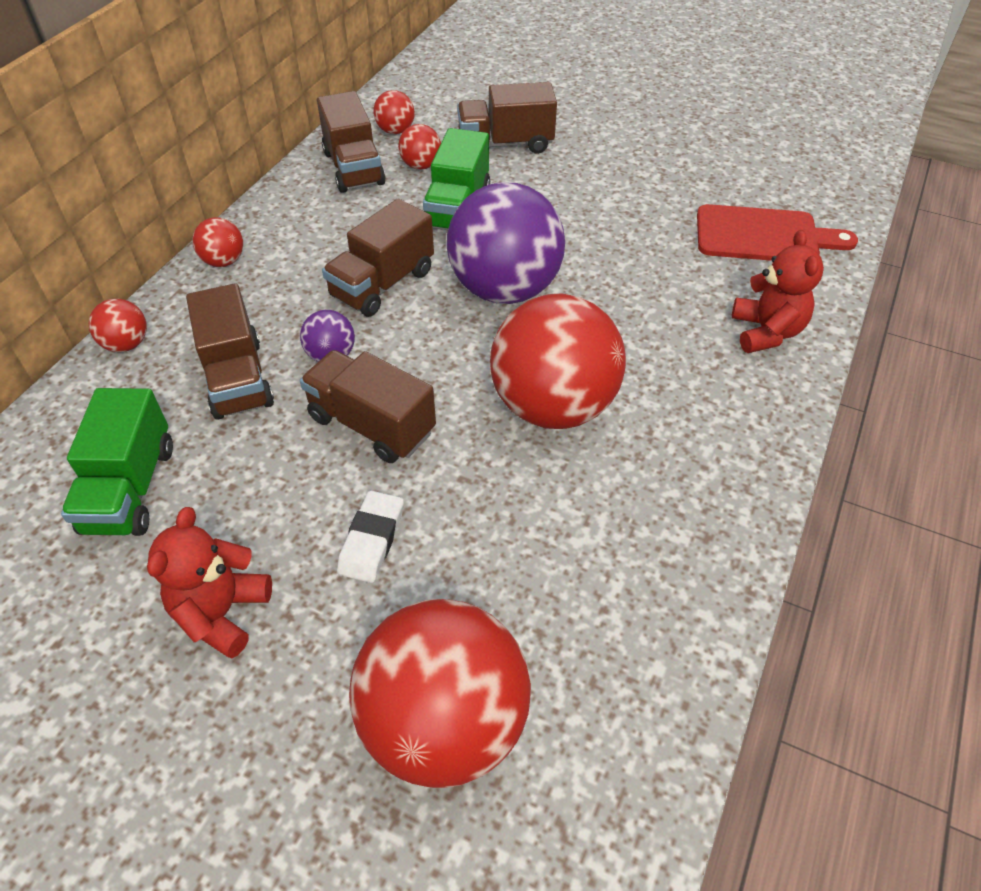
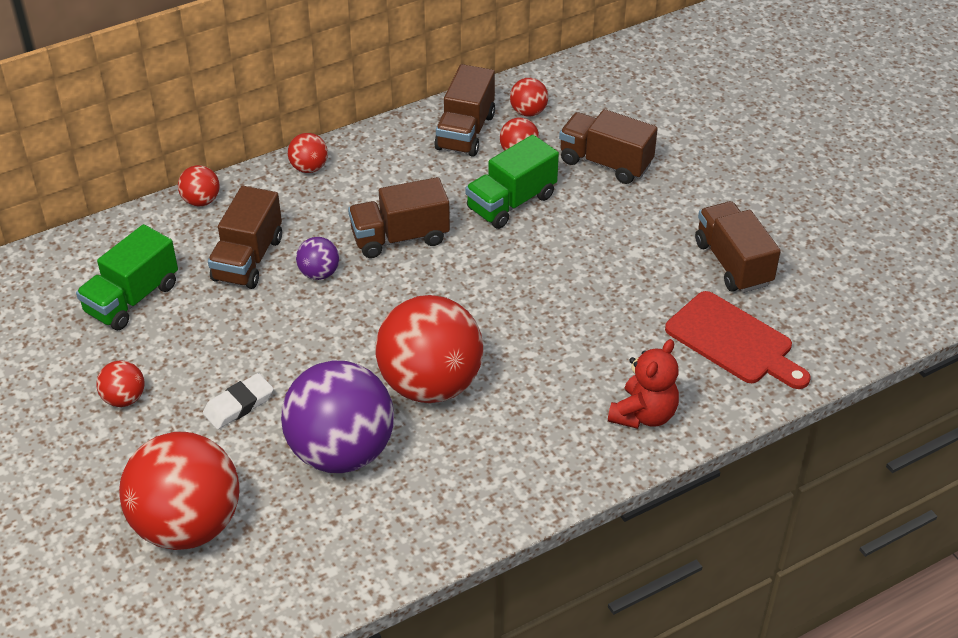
camera: 35 degrees right, 5 degrees down
(222, 613) = (124, 399): red teddy bear -> red ball
(371, 424) = (302, 334): brown truck -> brown truck (733, 263)
(505, 289) = (482, 284): purple ball -> purple ball (341, 452)

